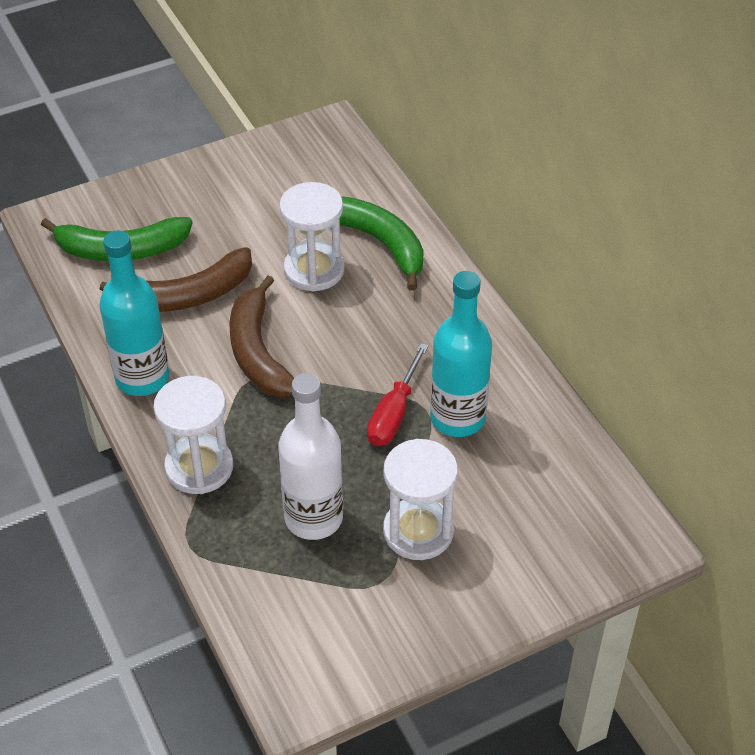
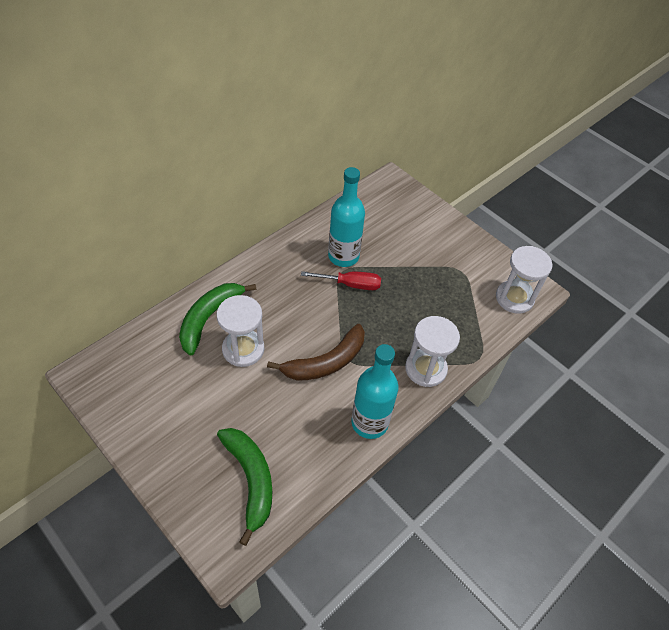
camera: 110 degrees left, 5 degrees up
(189, 295) = (286, 418): brown banana -> none
(313, 518) = (435, 305): white bottle -> none
(418, 531) = (424, 261): white hourglass -> white hourglass (514, 298)

